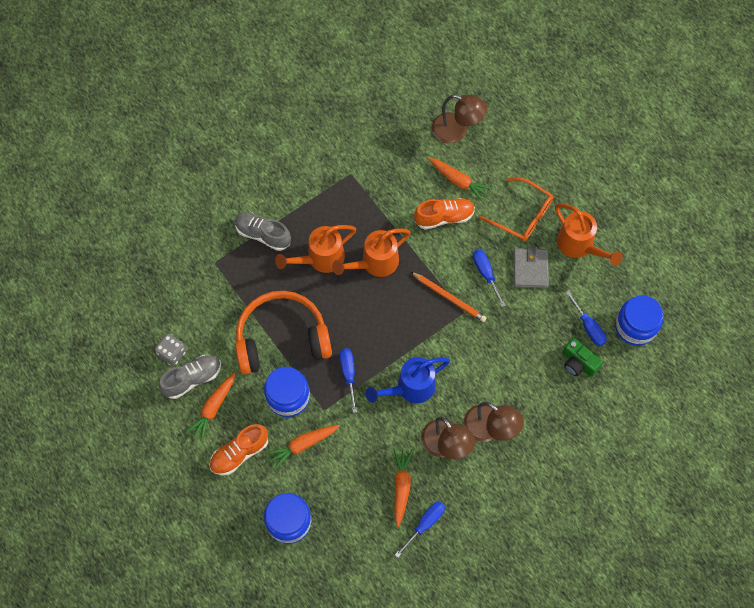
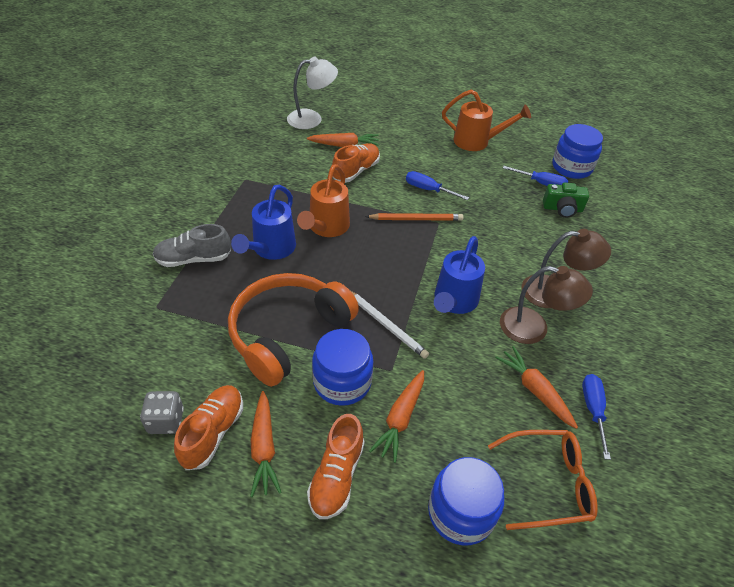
camera: 40 degrees left, 20 degrees down
(192, 379) = (213, 432): grey shoe -> orange shoe
(320, 259) = (271, 249): orange watering can -> blue watering can
(348, 374) = (386, 325): blue screwdriver -> white pencil
(456, 131) = (312, 119): brown lamp -> white lamp
(522, 215) = (416, 143): orange glasses -> orange glasses (548, 483)
(530, 269) = (458, 171): grey wallet -> none

